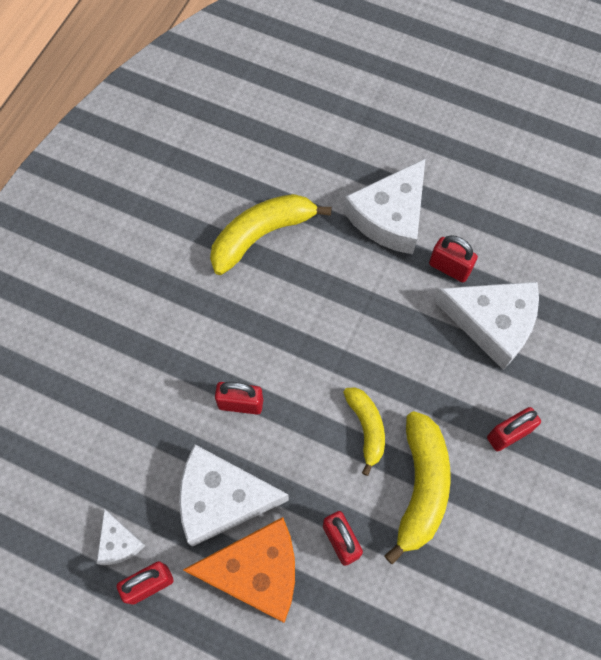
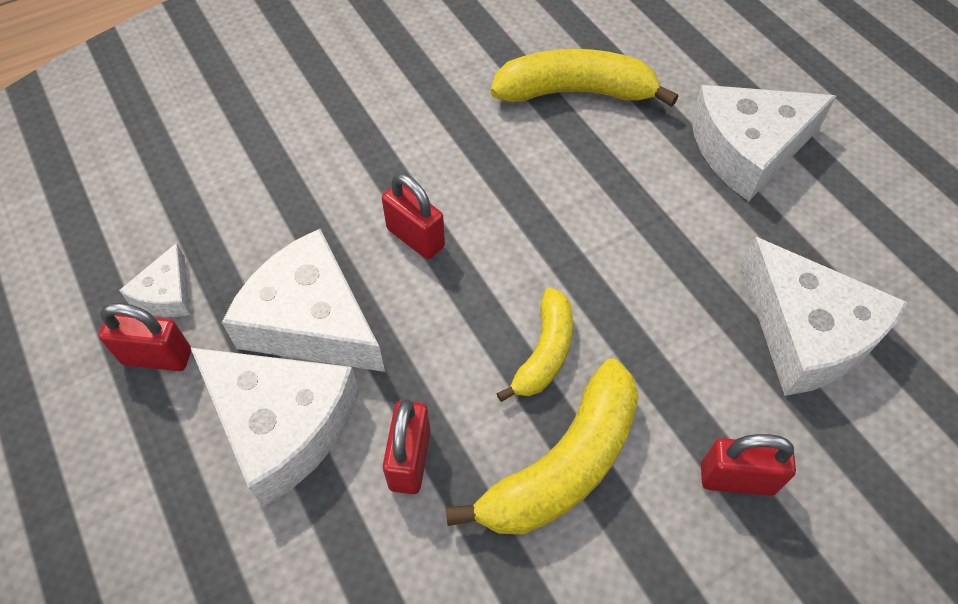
camera: 35 degrees right, 10 degrees down
(256, 571) = (281, 424): orange cheese -> white cheese
(449, 268) = (788, 240): red padlock -> none

